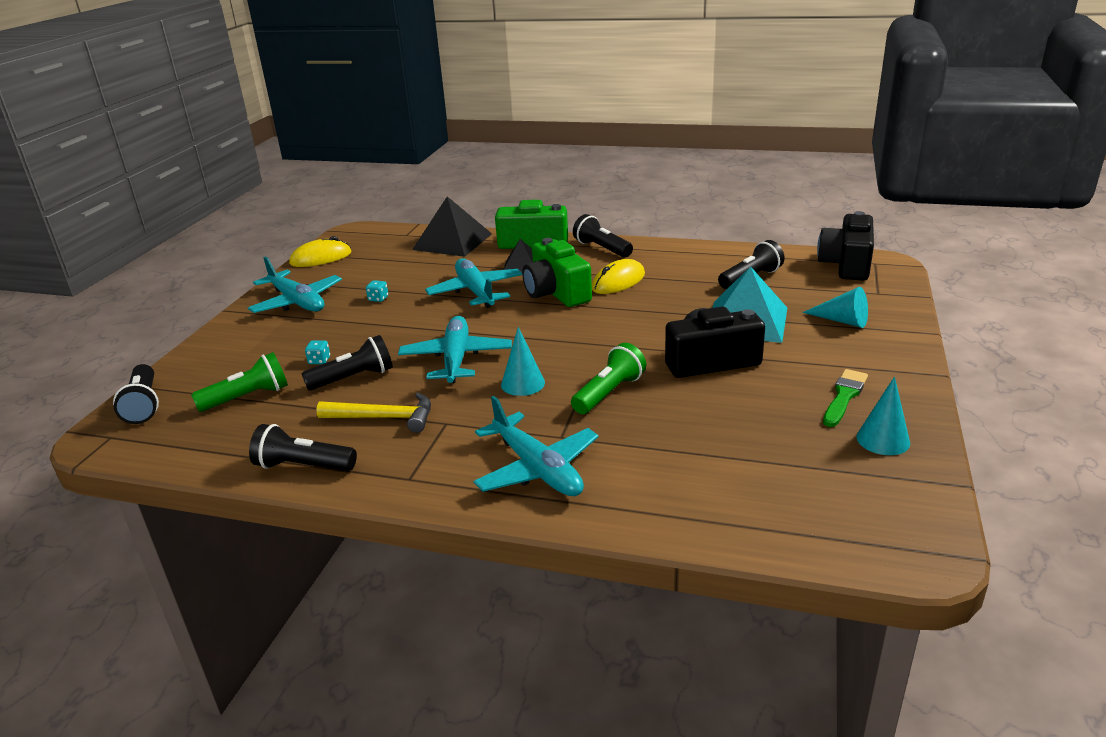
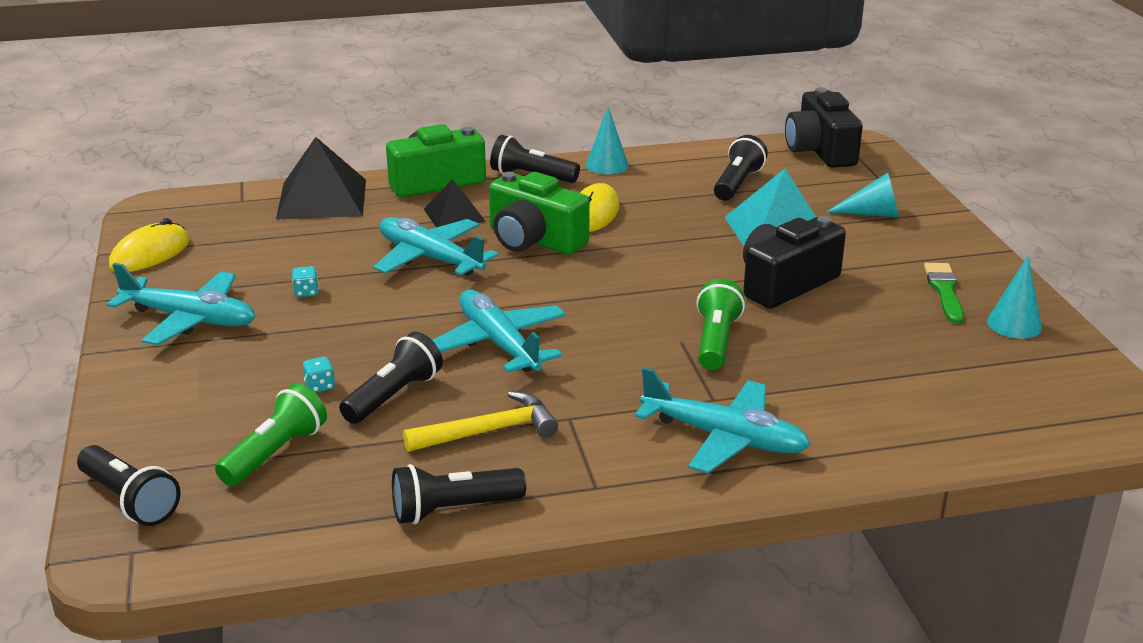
camera: 30 degrees left, 0 degrees up
(523, 383) = (610, 353): turquoise cone -> turquoise cone (607, 165)

